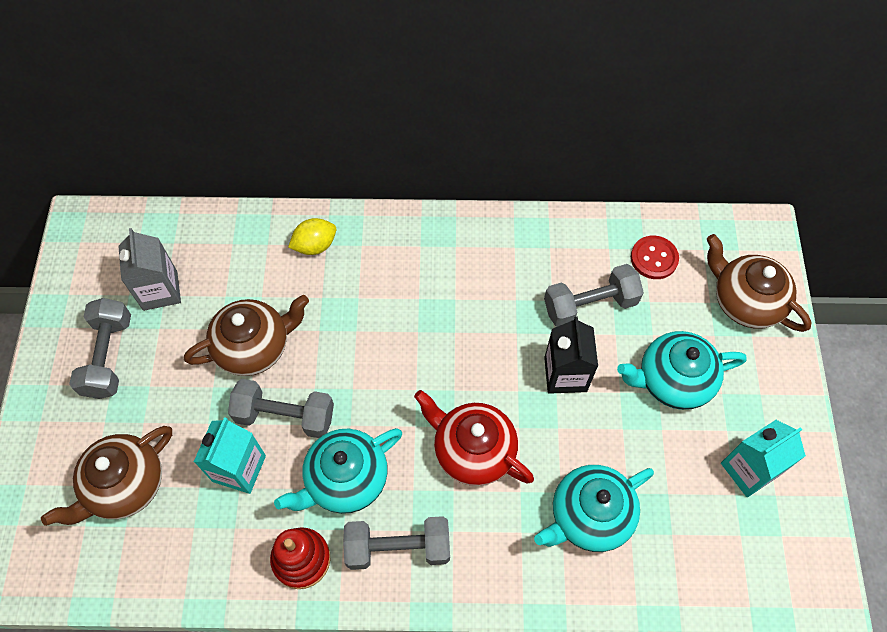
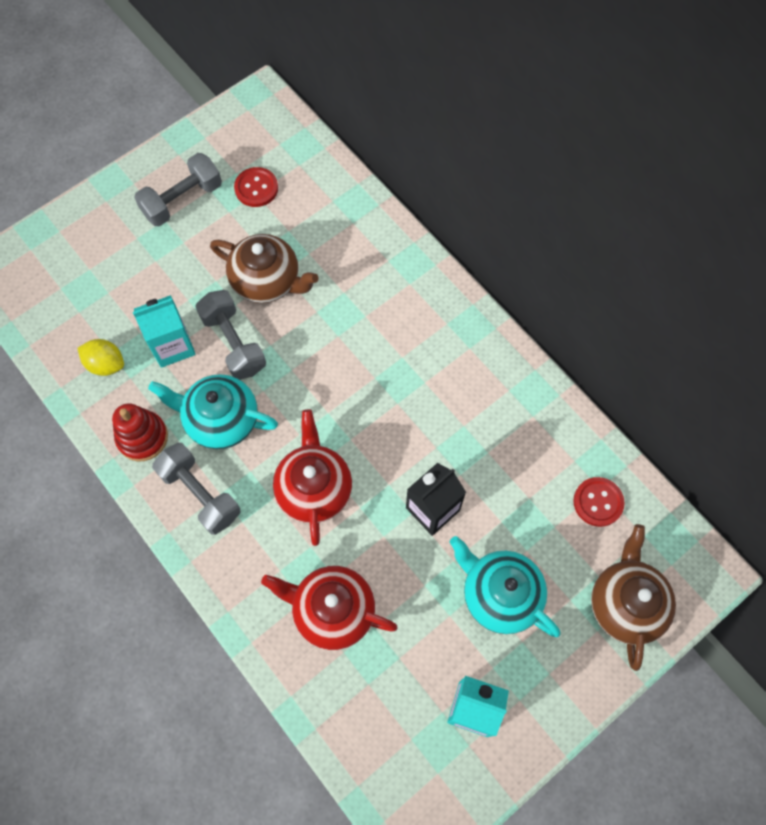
camera: 50 degrees right, 5 degrees up
(125, 485) = (104, 288): brown teapot -> none
(160, 290) = (256, 188): grey carton -> red button
(315, 245) = (380, 253): yellow lemon -> yellow lemon (106, 364)
(589, 516) = (332, 610): turquoise teapot -> red teapot
(590, 305) = (509, 483): grey dumbbell -> none

